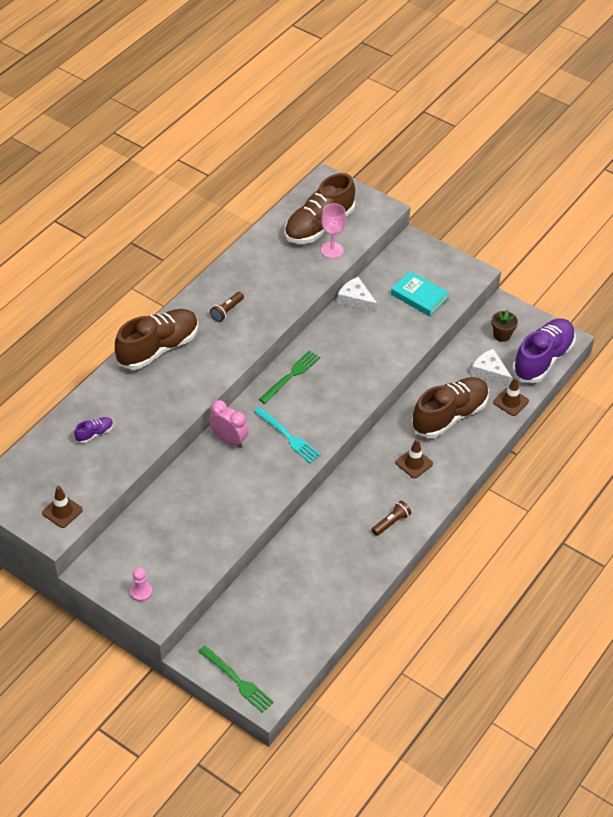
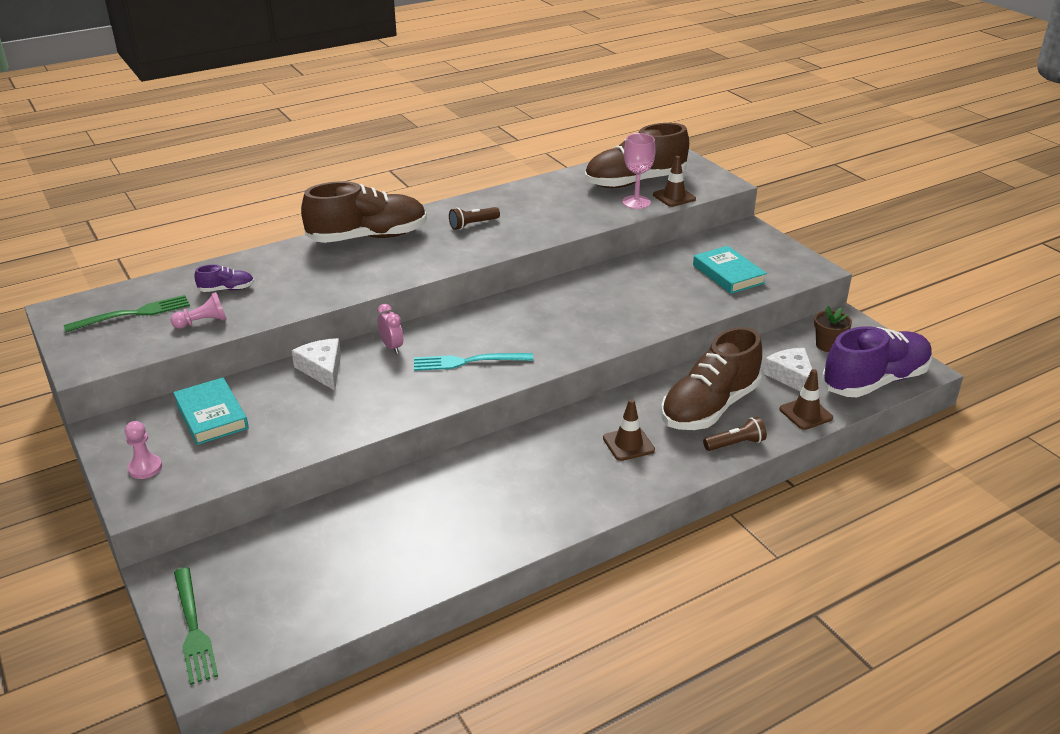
camera: 25 degrees right, 15 degrees down
(62, 511) = (116, 347): brown traffic cone -> brown traffic cone (674, 197)
(103, 470) = (203, 322): none -> pink pawn
(150, 538) = (211, 415): none -> turquoise book
(229, 440) = (392, 347): pink clock -> pink clock, size x0.66
(288, 437) = (467, 362): turquoise fork -> turquoise fork turned 105 degrees clockwise
(291, 375) = (516, 308): green fork -> green fork (133, 314)
(356, 299) = (645, 261): white cheese -> white cheese (322, 369)
(391, 522) = (553, 501): brown flashlight -> brown flashlight (735, 444)
(449, 416) = (709, 407): brown shoe -> brown shoe turned 150 degrees clockwise

